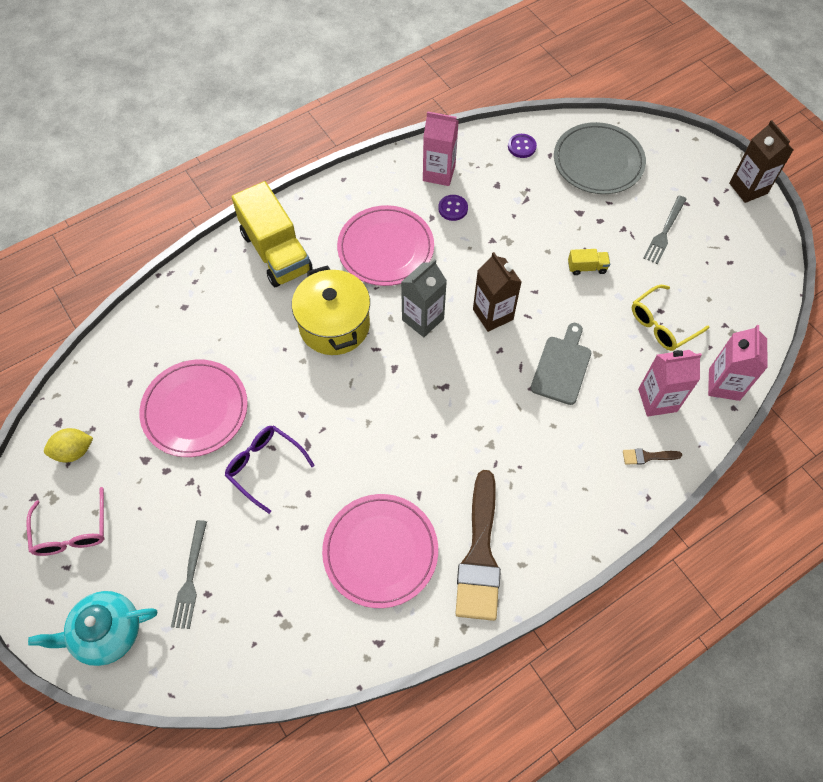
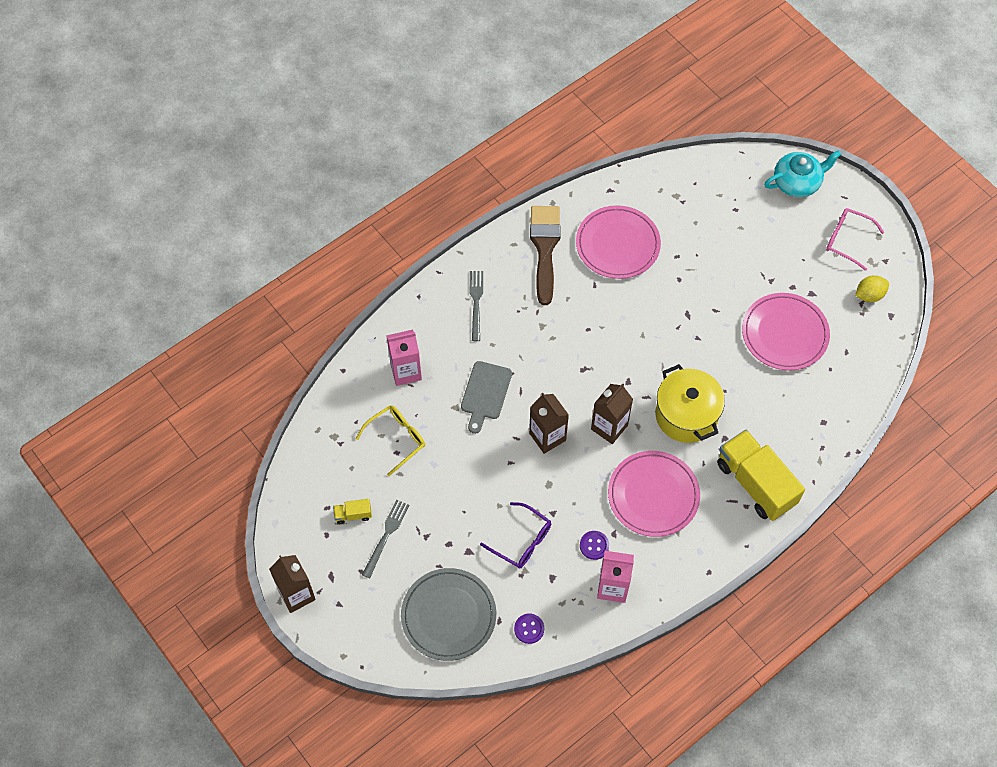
camera: 175 degrees right, 0 degrees up
(72, 532) = (847, 240): pink glasses -> pink glasses turned 45 degrees counterclockwise
(190, 577) = (750, 218): grey fork -> grey fork (476, 303)
(264, 466) = (717, 295): purple glasses -> purple glasses (522, 541)
(423, 319) = (609, 427): grey carton -> brown carton
(587, 267) = (462, 491): yellow truck -> yellow truck (353, 515)
(647, 456) = (417, 326): brown brush -> none
(724, 384) = (348, 389): pink carton -> none

